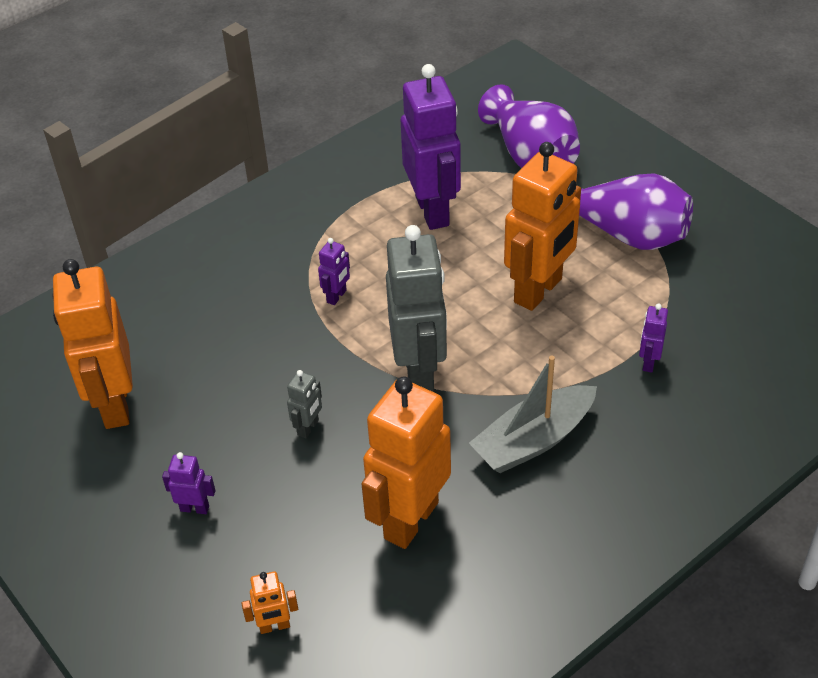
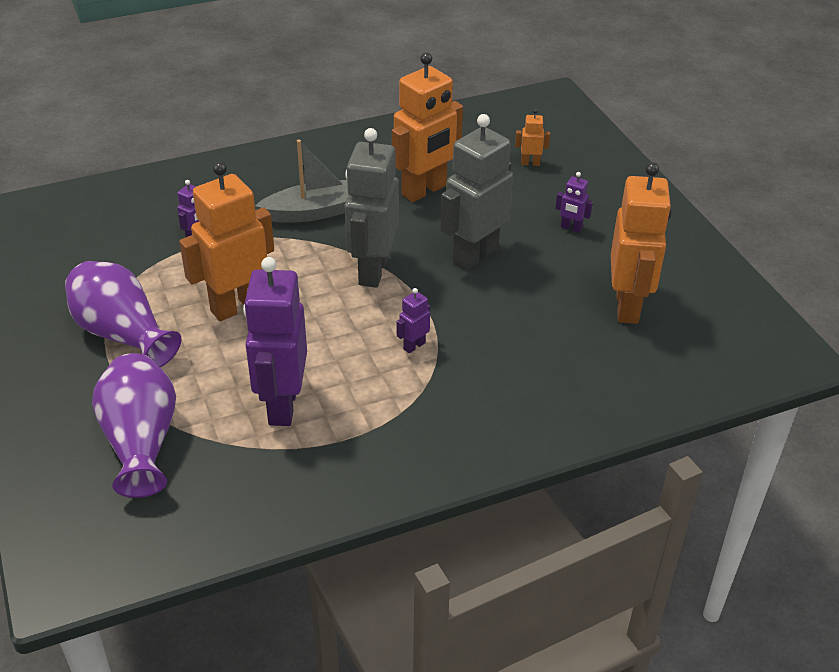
camera: 165 degrees left, 5 degrees down
(308, 428) = (474, 255): grey robot -> grey robot, size x2.35

